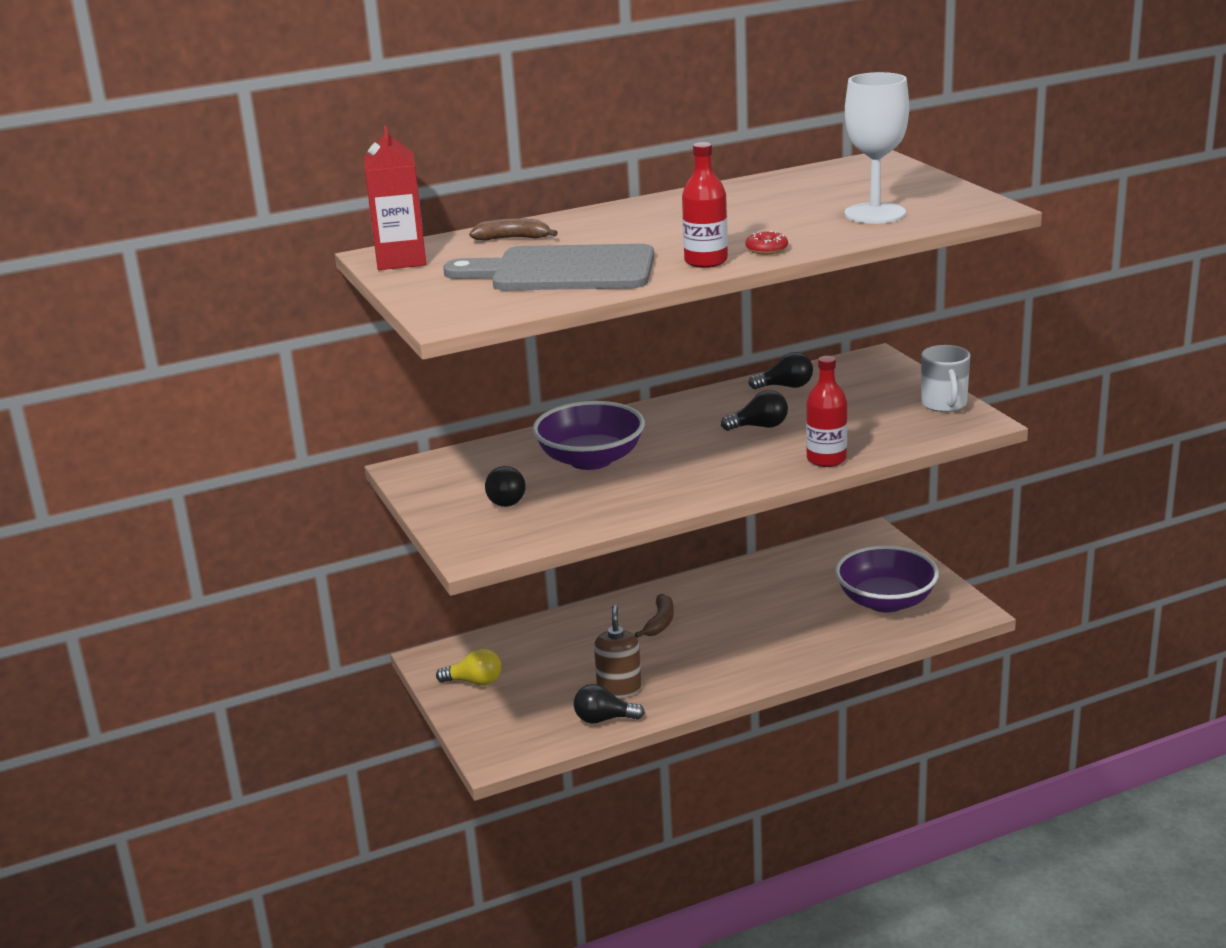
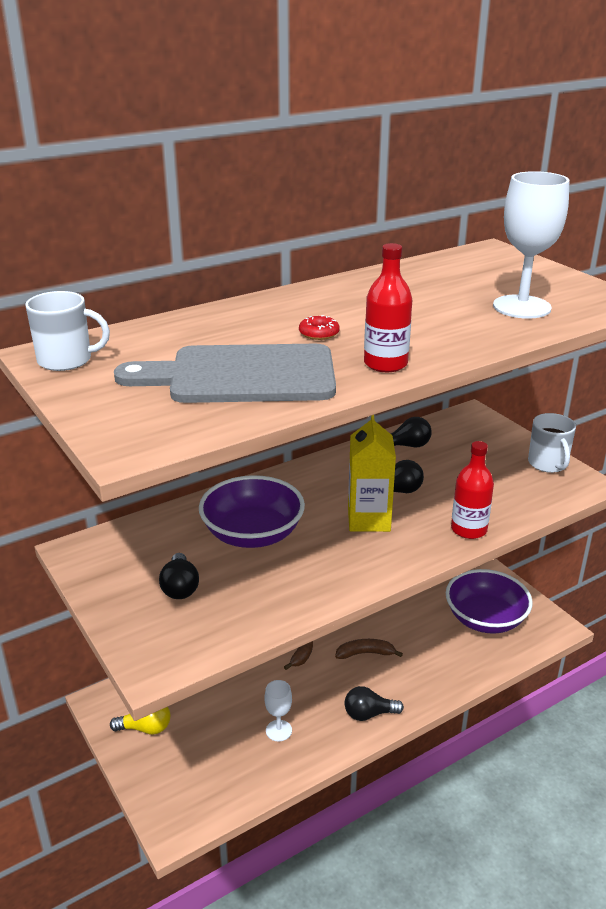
camera: 10 degrees left, 5 degrees up
(401, 260) = (66, 360): red carton -> white mug
(513, 238) = (179, 333): brown banana -> brown banana (365, 653)
(604, 719) = (270, 769): black light bulb -> black light bulb (369, 714)
(619, 689) = (278, 730): brown soap dispenser -> white goblet
(719, 449) = (368, 519): none -> yellow carton
(766, 249) = (439, 348): red donut -> red donut (319, 333)

